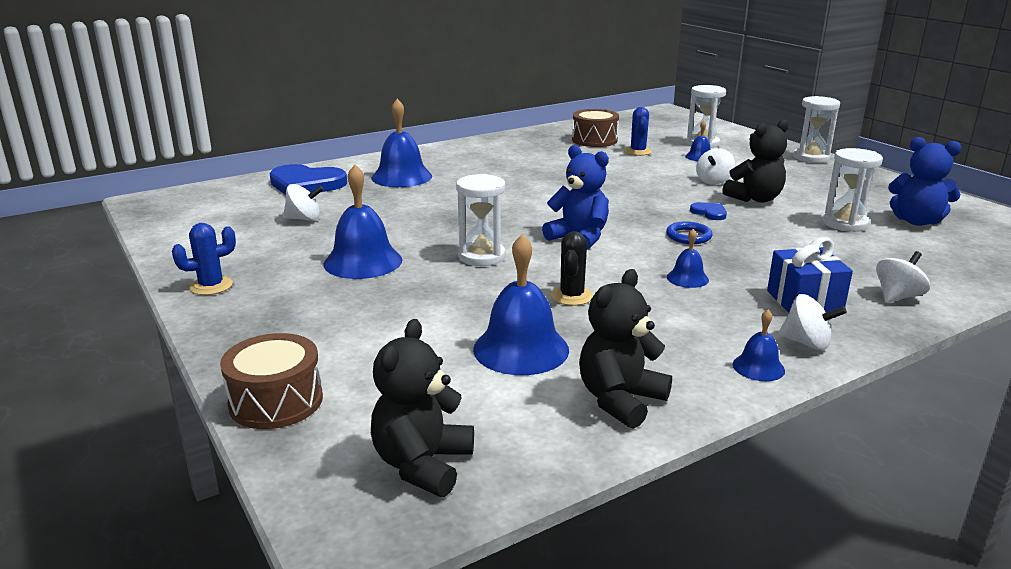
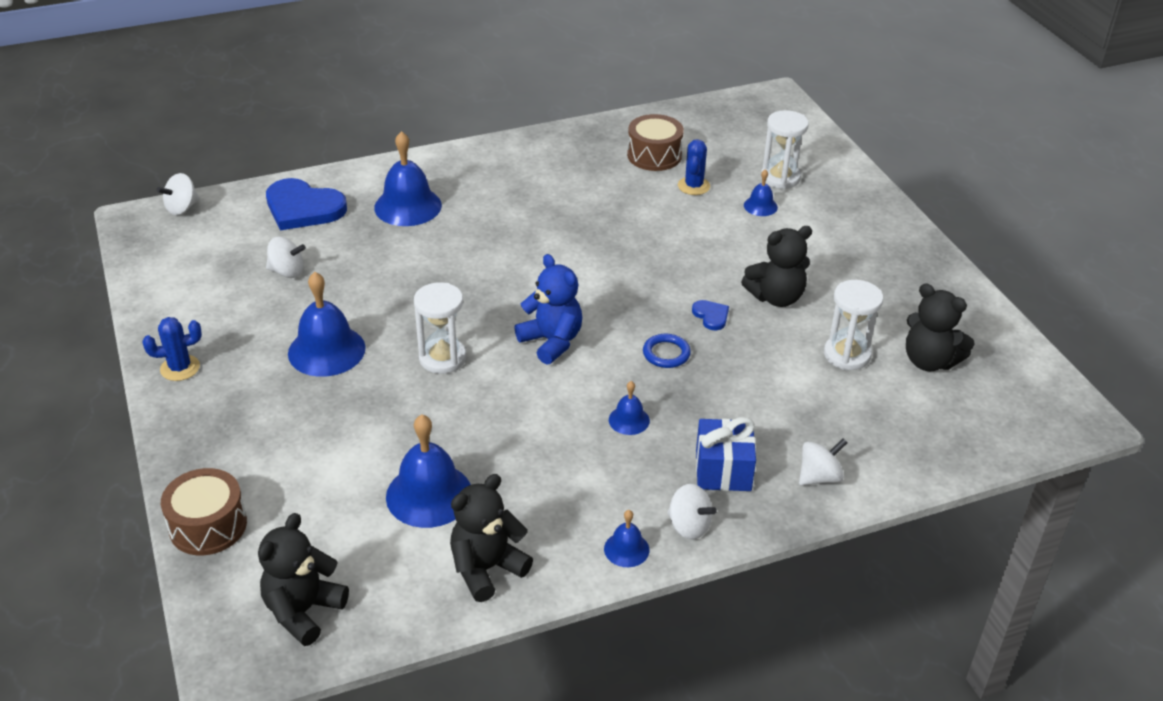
camera: 10 degrees right, 15 degrees up
(572, 296) = (505, 430): black cactus -> none
(713, 181) = (749, 258): white spinning top -> white spinning top (182, 208)
(811, 158) = (892, 224): white hourglass -> none
(916, 221) = (929, 361): blue teddy bear -> black teddy bear

